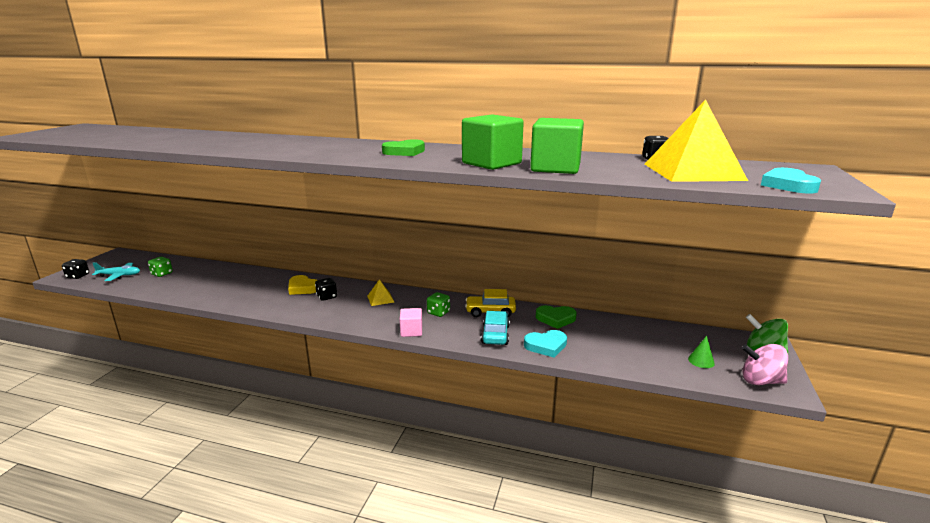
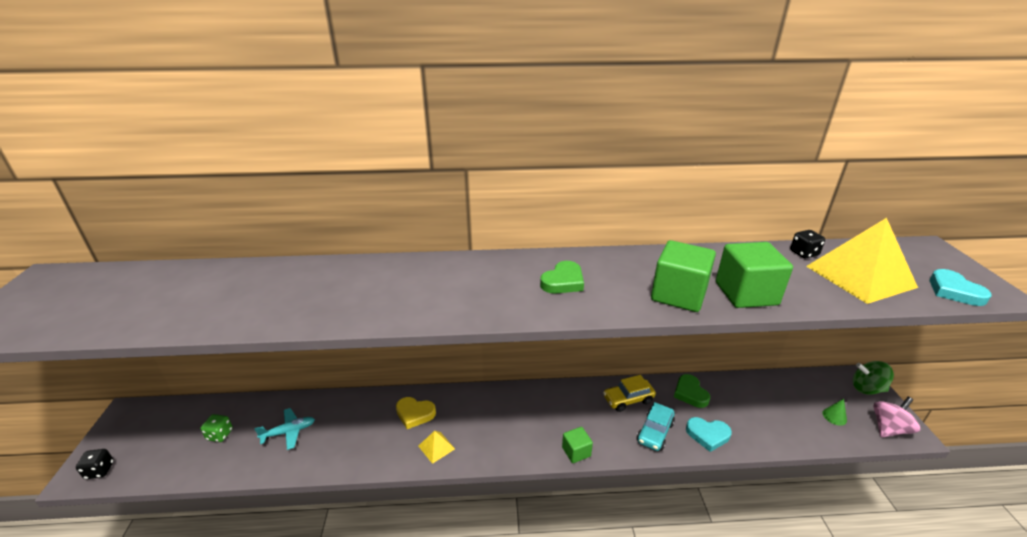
camera: 20 degrees left, 10 degrees up
(119, 275) = (162, 453): turquoise plane -> turquoise plane (289, 432)
(327, 297) = (452, 421): black dice -> none
(380, 299) = (510, 409): yellow pyramid -> yellow pyramid (436, 447)
(411, 331) = (576, 452): pink cube -> green cube
(438, 313) = (582, 415): green dice -> none
(495, 334) = (655, 432): turquoise car -> turquoise car turned 135 degrees counterclockwise
(546, 346) = (707, 435): turquoise heart -> turquoise heart turned 45 degrees clockwise
(555, 319) = (690, 393): green heart -> green heart turned 90 degrees clockwise
(760, 381) = (889, 428): pink spinning top -> pink spinning top turned 150 degrees clockwise

